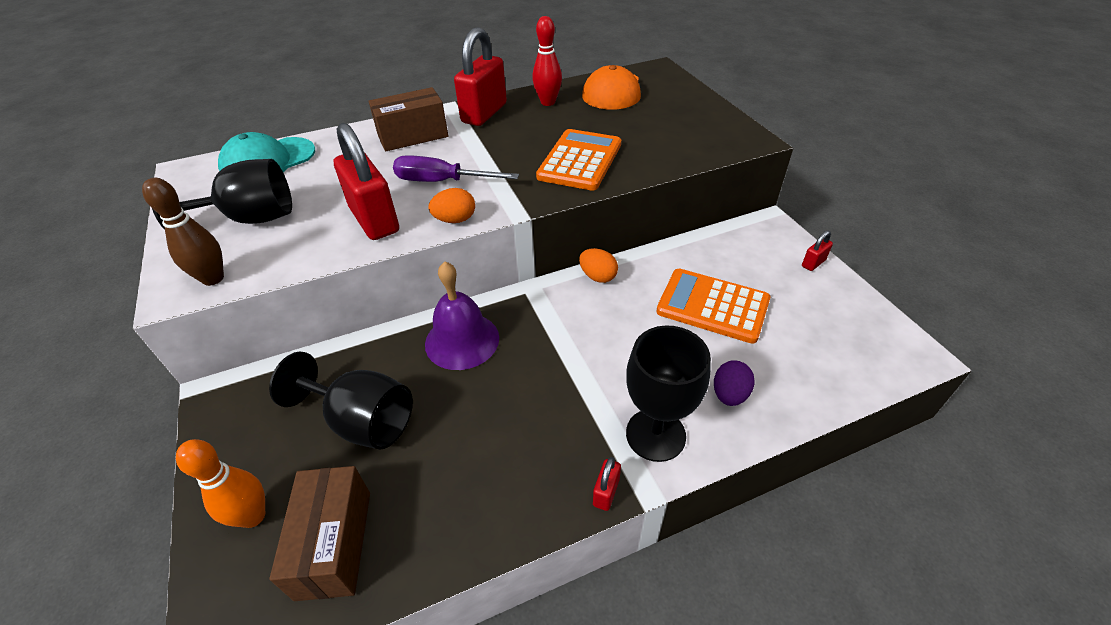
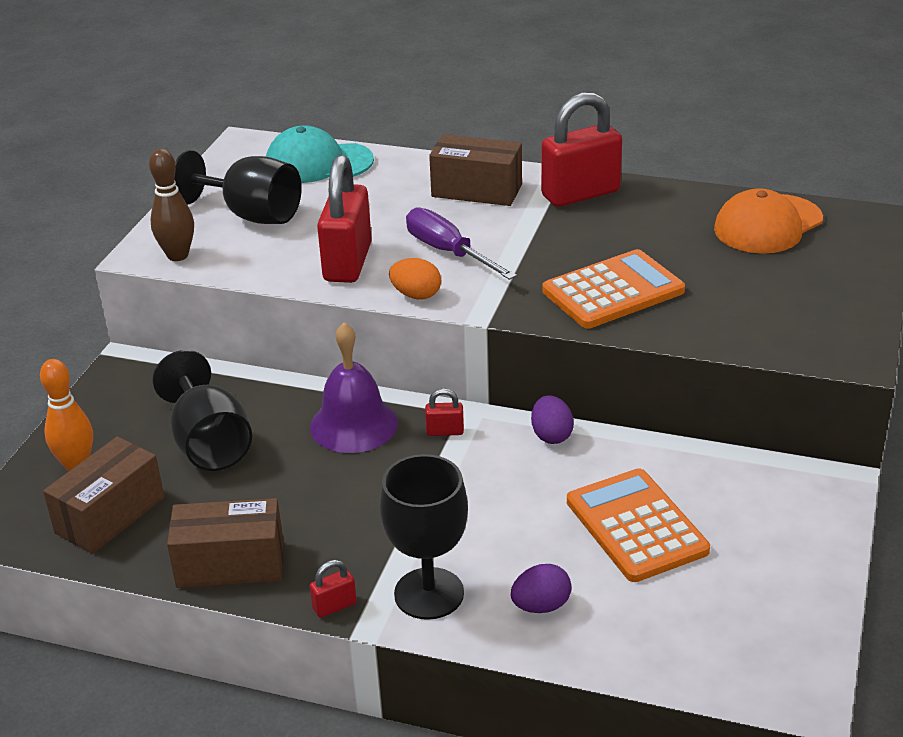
camera: 40 degrees right, 10 degrees down
(489, 515) = (230, 564): none -> brown box
(548, 102) = (669, 209): red bowling pin -> none
(598, 276) = (551, 435): orange egg -> purple egg
(813, 263) = (823, 550): red padlock -> red padlock (445, 431)

